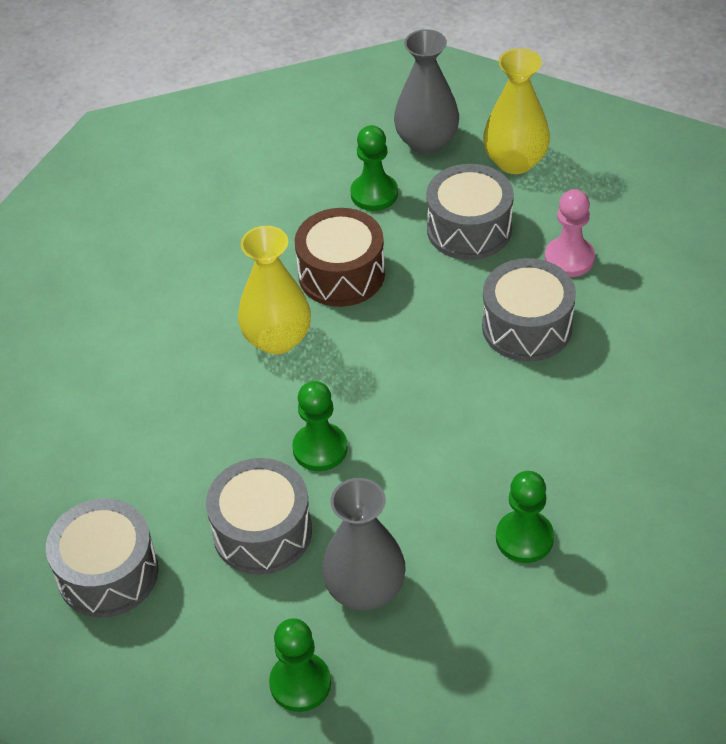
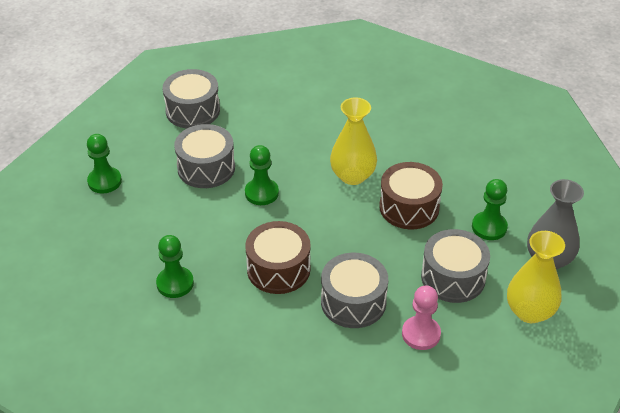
camera: 90 degrees right, 5 degrees down
(365, 589) = (156, 209): grey vase -> none
(478, 413) = (278, 269): none -> brown drum

